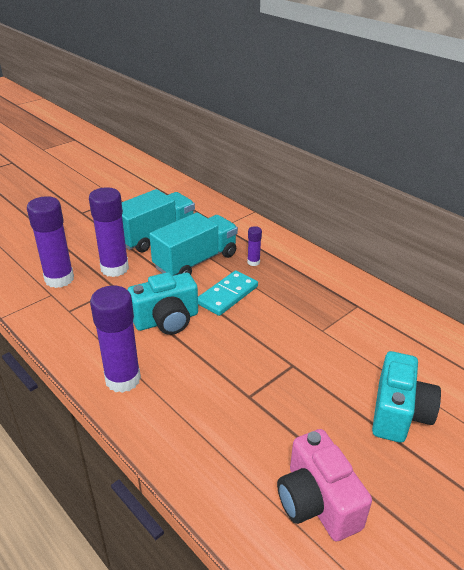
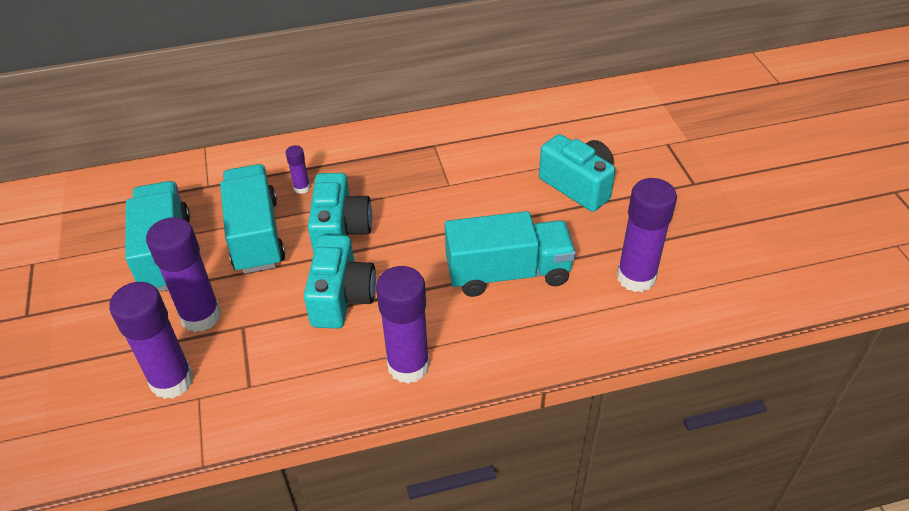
camera: 60 degrees left, 10 degrees up
(227, 295) = (340, 231): turquoise domino -> turquoise camera
(254, 402) = (508, 273): none -> turquoise truck
(317, 502) = (636, 277): pink camera -> purple glue stick

